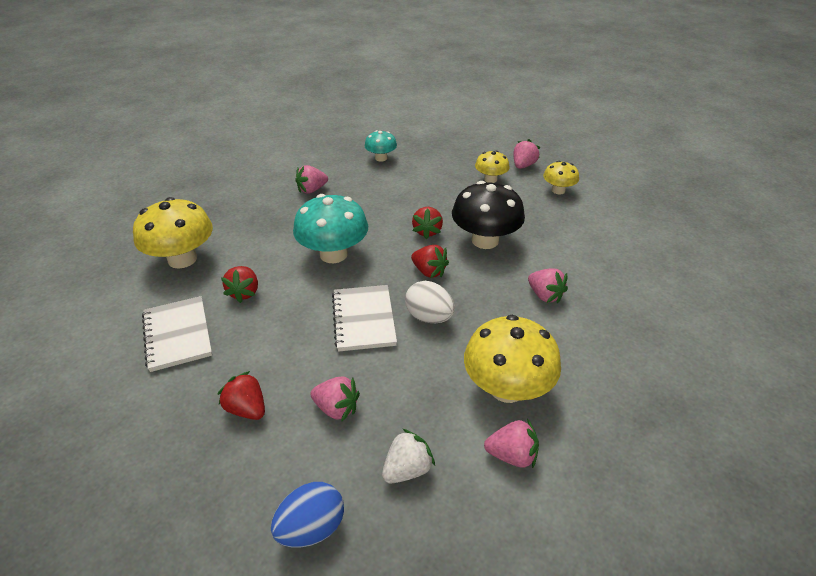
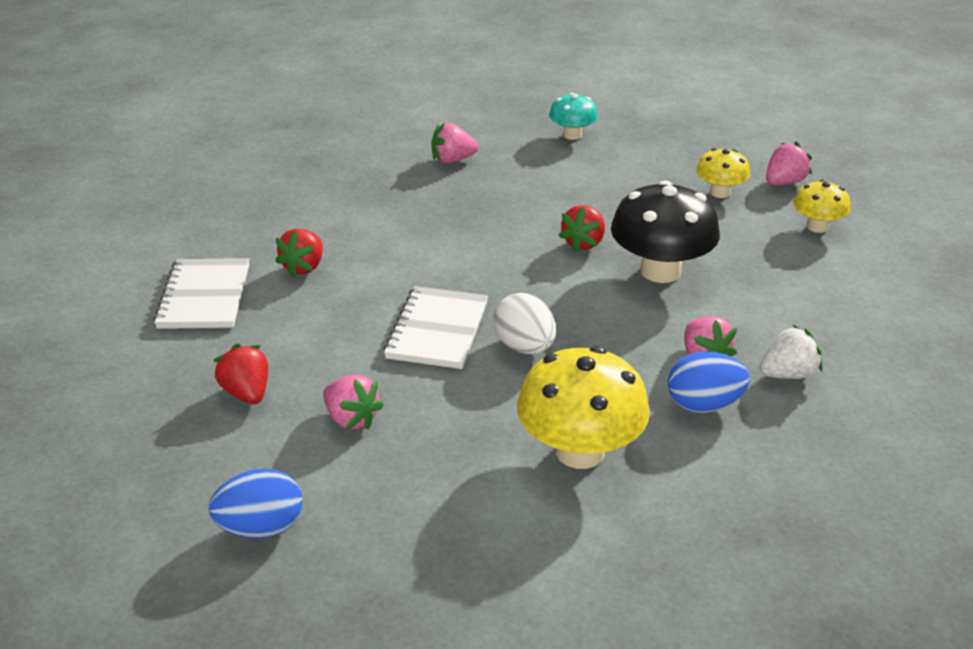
camera: 20 degrees right, 5 degrees down
(182, 259) = (247, 213): yellow mushroom -> none
(333, 254) = (439, 246): turquoise mushroom -> none
(407, 469) = (402, 502): white strawberry -> white strawberry (788, 374)
(429, 271) = (556, 293): red strawberry -> none
(512, 455) = (540, 523): pink strawberry -> none
(564, 330) = (704, 405): none -> blue egg

